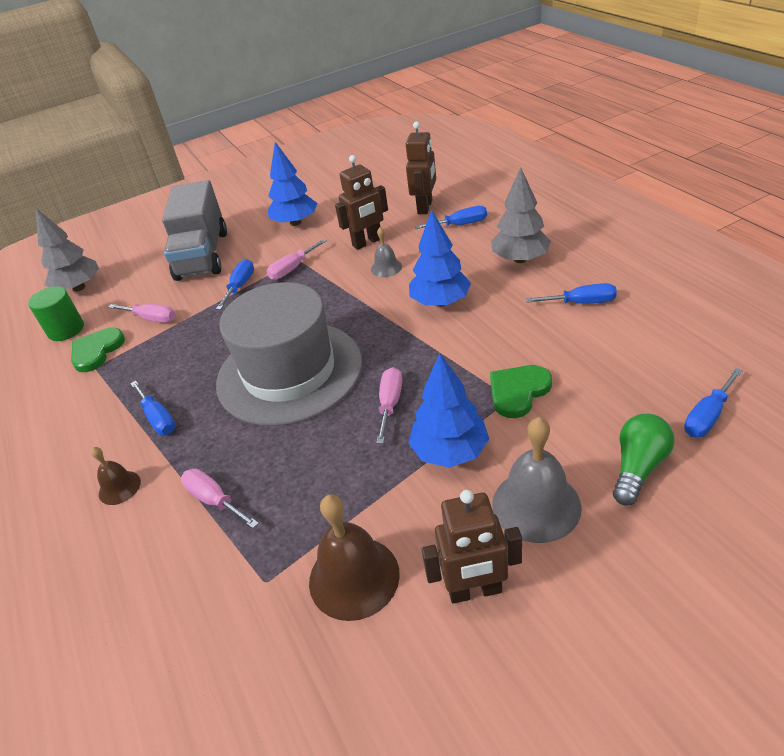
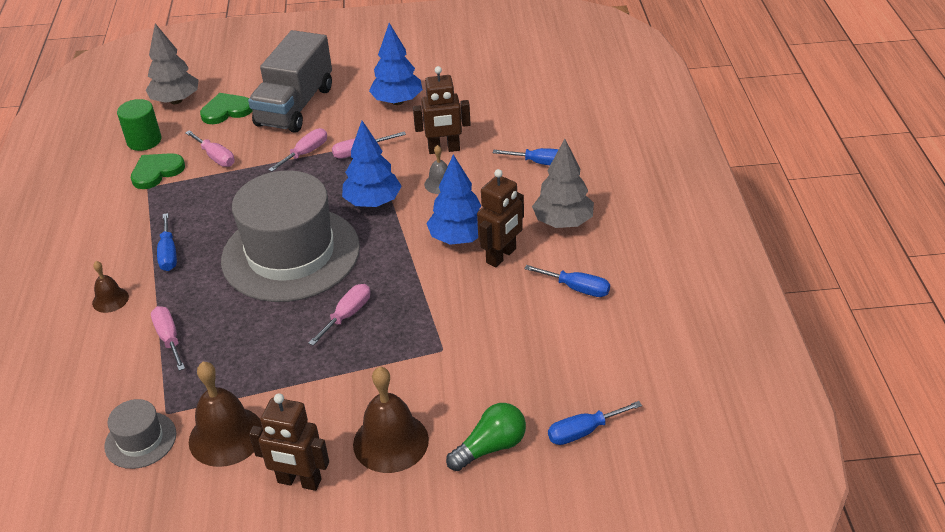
camera: 20 degrees right, 0 degrees up
(240, 286) = (305, 153): blue screwdriver -> pink screwdriver
(255, 627) = (140, 440): none -> grey hat
(425, 207) = (525, 130): brown robot -> brown robot (501, 256)
(450, 451) = (361, 374): blue tree -> blue tree (373, 202)
(518, 391) = (454, 347): green heart -> green heart (226, 111)
(536, 505) = (390, 442): grey bell -> brown bell

